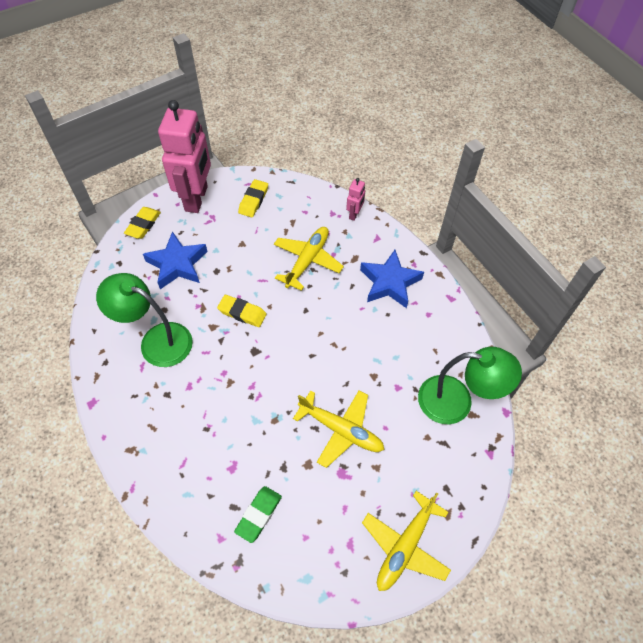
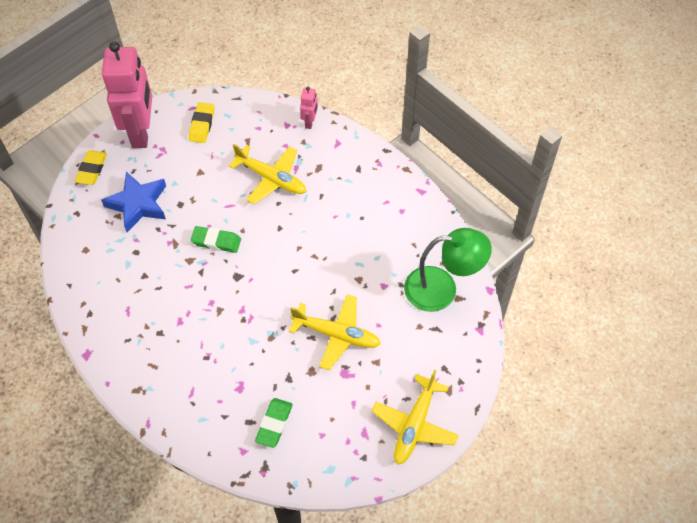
camera: 10 degrees left, 0 degrees up
(156, 340) = (136, 283): green lamp -> none
(242, 313) = (216, 241): yellow eraser -> green eraser
(307, 261) = (271, 178): yellow plane -> yellow plane turned 105 degrees clockwise
(389, 282) = (358, 186): blue star -> none

